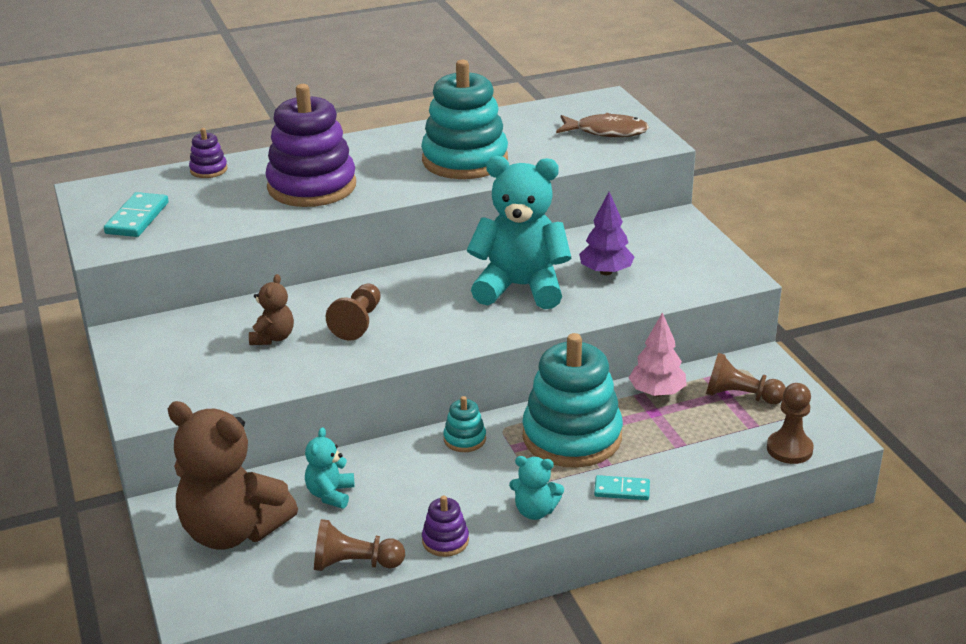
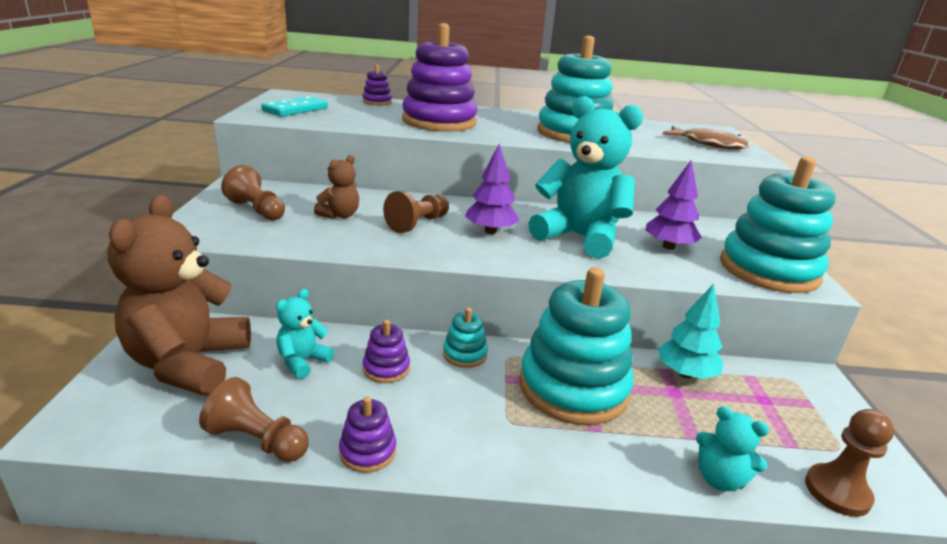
camera: 20 degrees right, 5 degrees down
(233, 531) = (189, 363): brown teddy bear -> brown teddy bear turned 45 degrees clockwise
(407, 475) = (386, 368): none -> purple stacking toy
(434, 308) = (490, 231): none -> purple tree
(535, 511) = (487, 454): turquoise teddy bear -> turquoise teddy bear (719, 479)
(622, 490) = (601, 466): turquoise domino -> none
(657, 392) = (685, 373): pink tree -> turquoise tree
(700, 271) = (768, 270): none -> turquoise stacking toy
(740, 396) = (782, 407): brown pawn -> brown pawn (257, 210)

